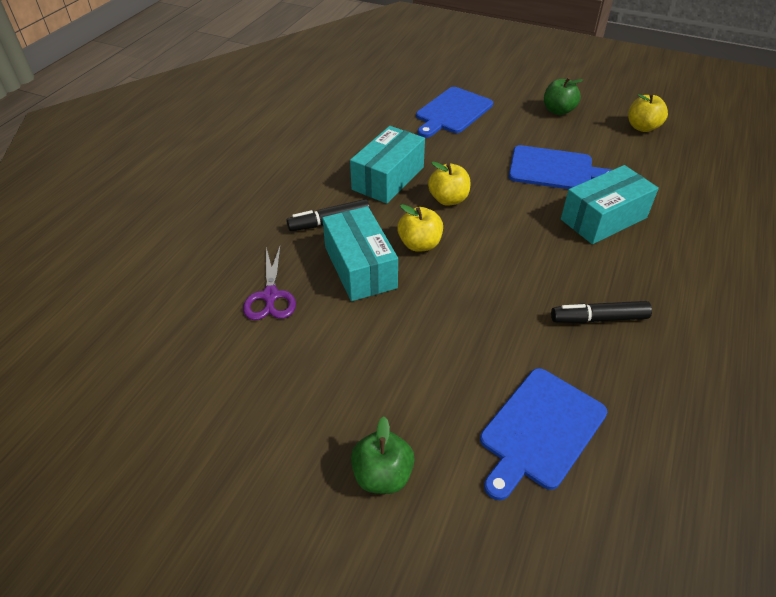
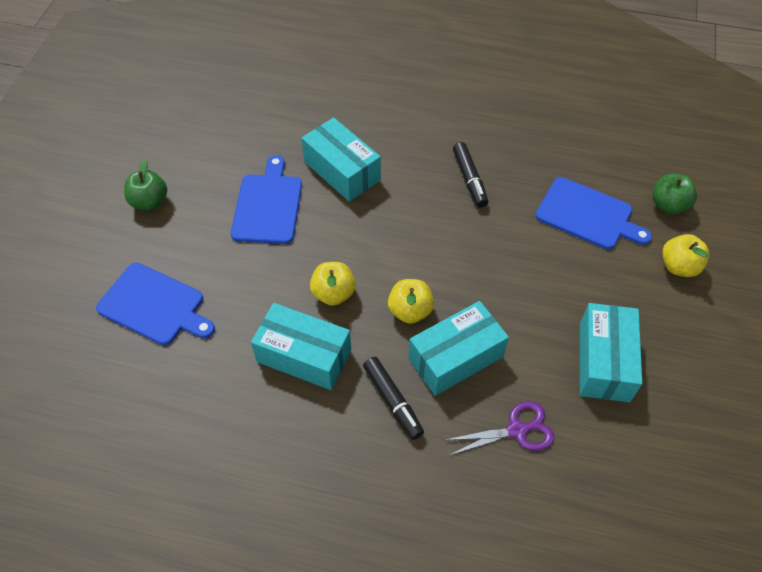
camera: 100 degrees left, 10 degrees up
(319, 386) = (604, 361): none -> turquoise box
(382, 475) = (662, 304): green apple -> green apple (668, 205)
(642, 127) = (182, 133): yellow apple -> yellow apple (679, 266)

